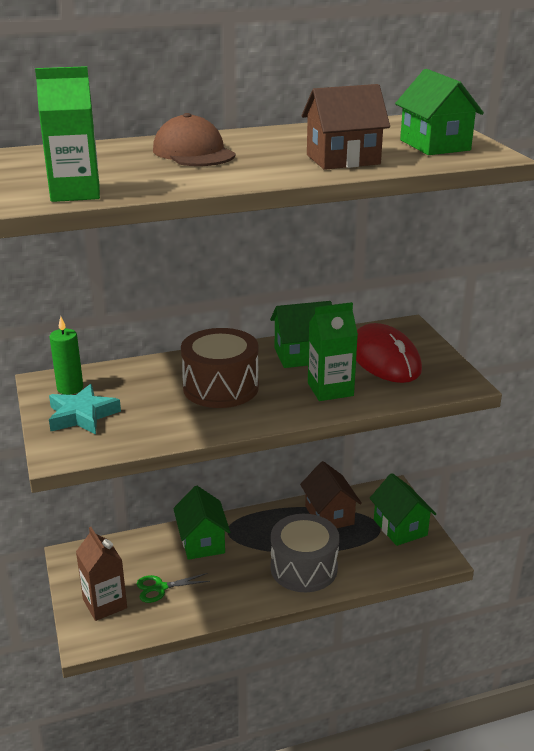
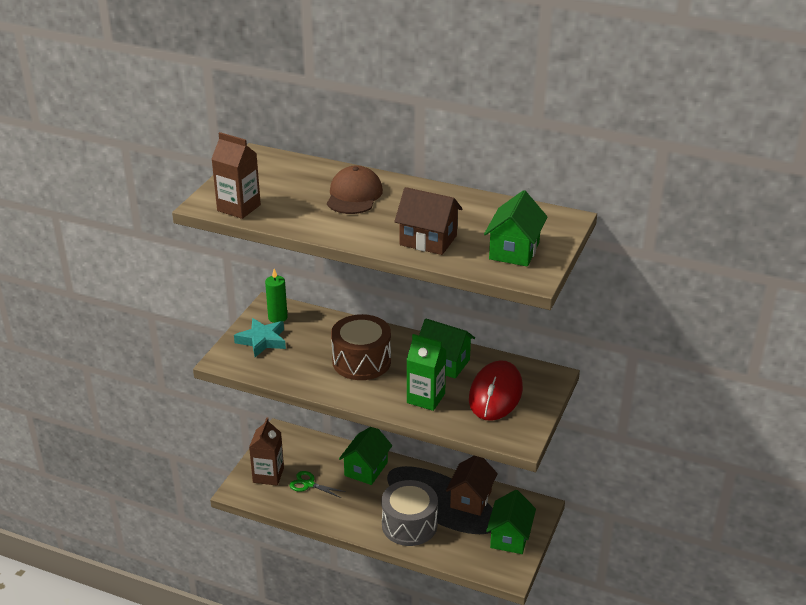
camera: 40 degrees right, 5 degrees up
(75, 193) = (239, 208): green carton -> brown carton

